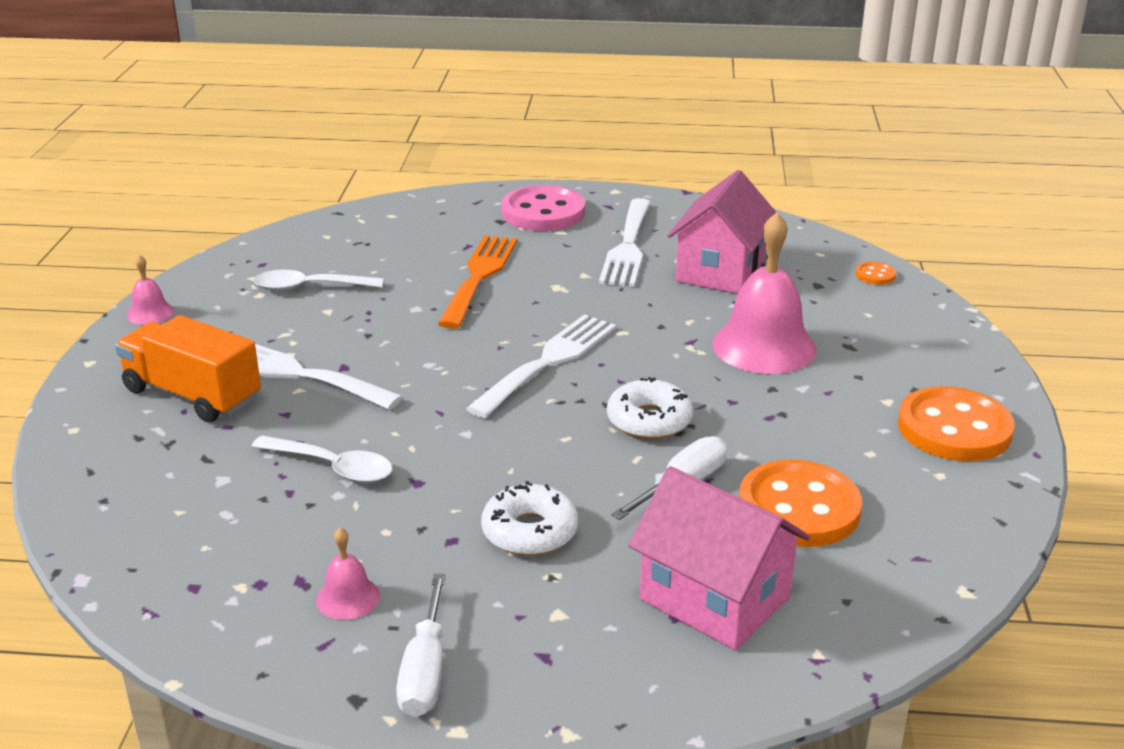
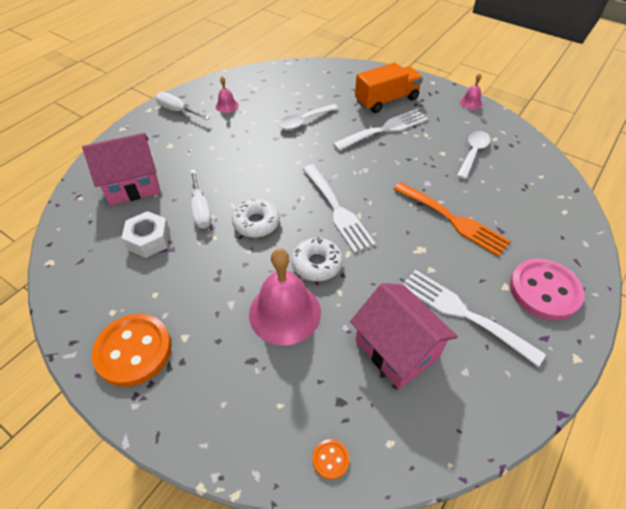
camera: 120 degrees right, 20 degrees up
(530, 531) = (217, 155): white donut -> white donut (316, 264)
(798, 508) = (149, 240): orange button -> white nut

